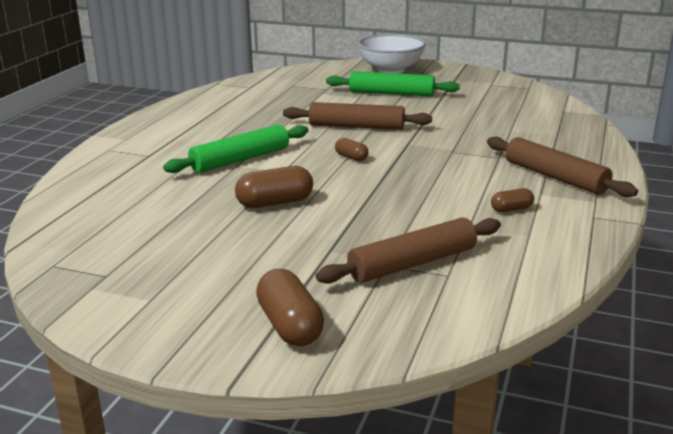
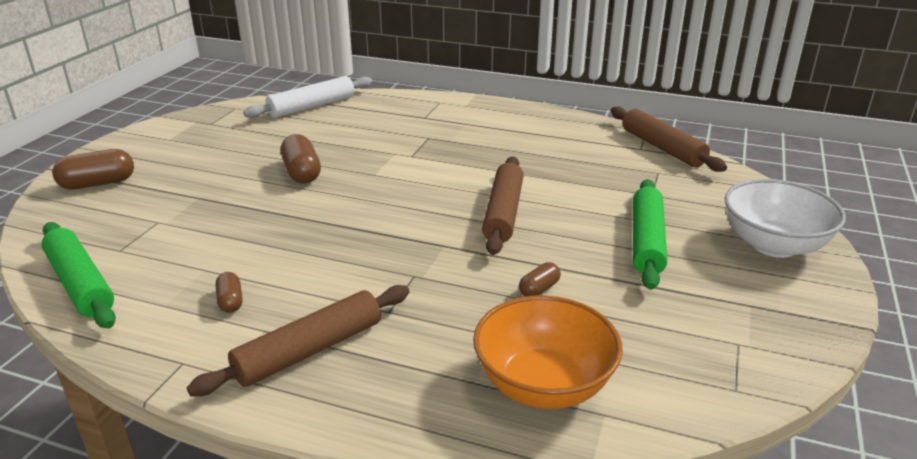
camera: 90 degrees right, 5 degrees up
(81, 213) = (312, 106): none -> white rolling pin
(240, 159) = (407, 154): green rolling pin -> green rolling pin (80, 284)
(351, 157) = (404, 209): brown capsule -> brown capsule (539, 289)
(412, 263) = (150, 234): brown rolling pin -> brown rolling pin (662, 148)
(549, 120) = (543, 385): none -> orange bowl

